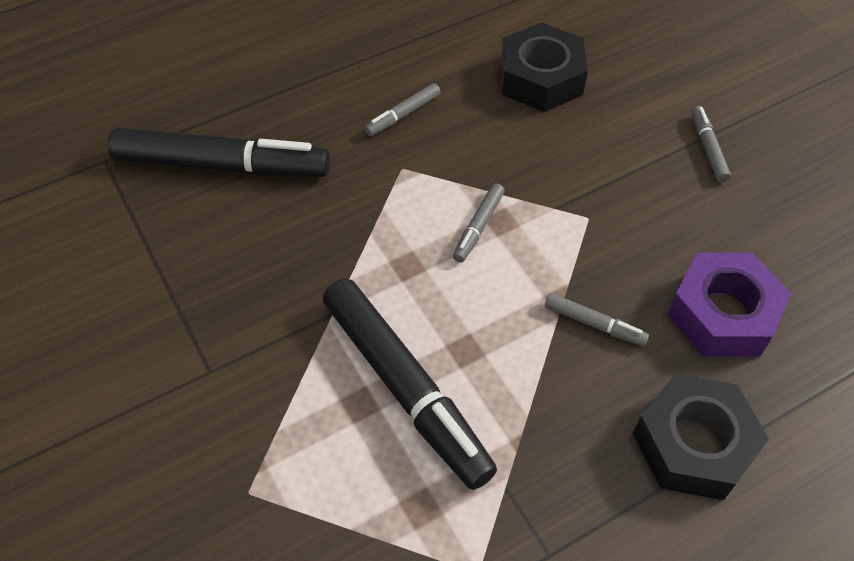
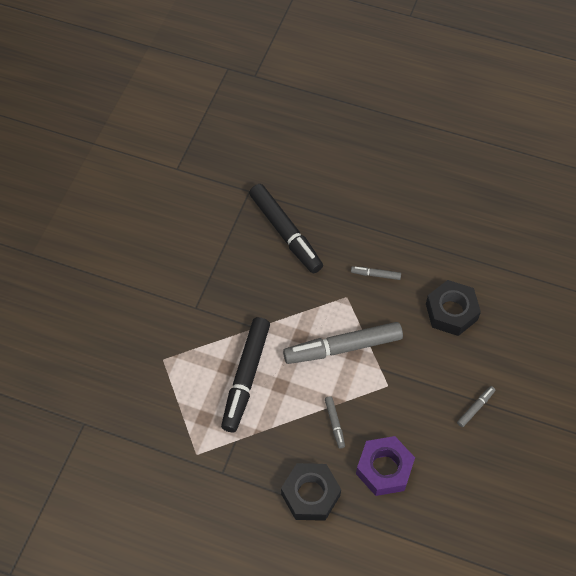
camera: 50 degrees right, 5 degrees up
(478, 227) = (343, 347): grey marker -> grey marker, size x2.30

